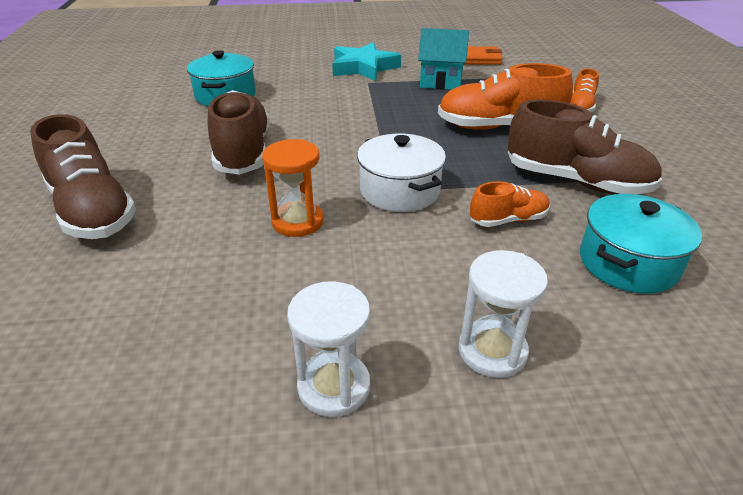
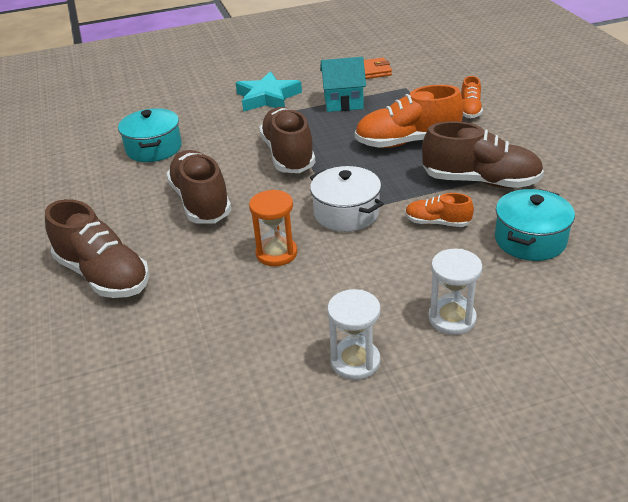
camera: 10 degrees left, 0 degrees up
(360, 121) = (288, 155): none -> brown shoe
(508, 220) = (437, 222): orange shoe -> orange shoe turned 135 degrees counterclockwise

